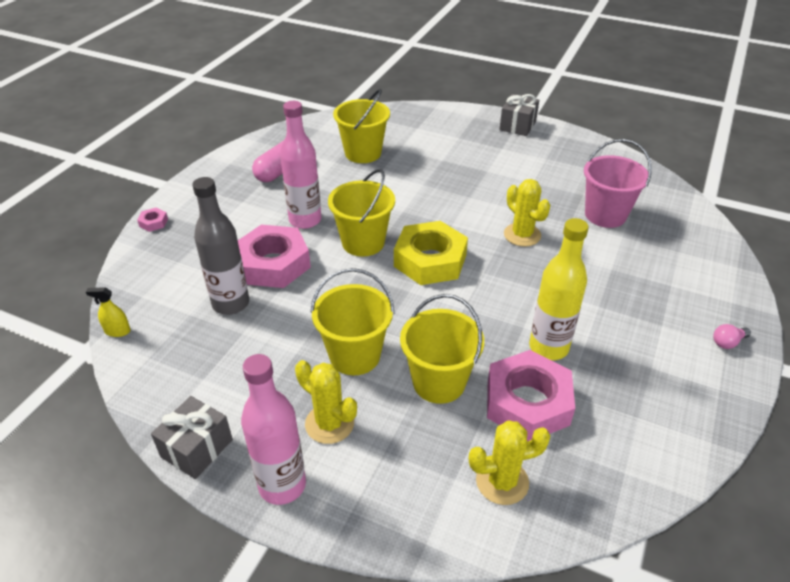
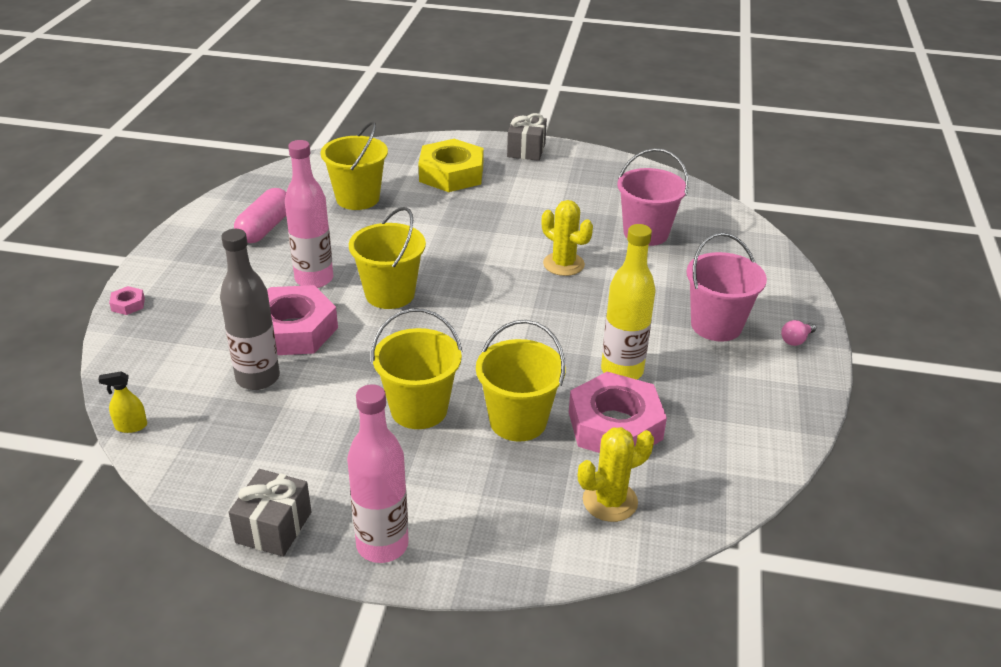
camera: 15 degrees left, 5 degrees down
(329, 424) = (413, 479): yellow cactus -> none
(430, 260) = (471, 303): yellow nut -> yellow nut (451, 174)
(651, 315) = (716, 325): none -> pink bucket

